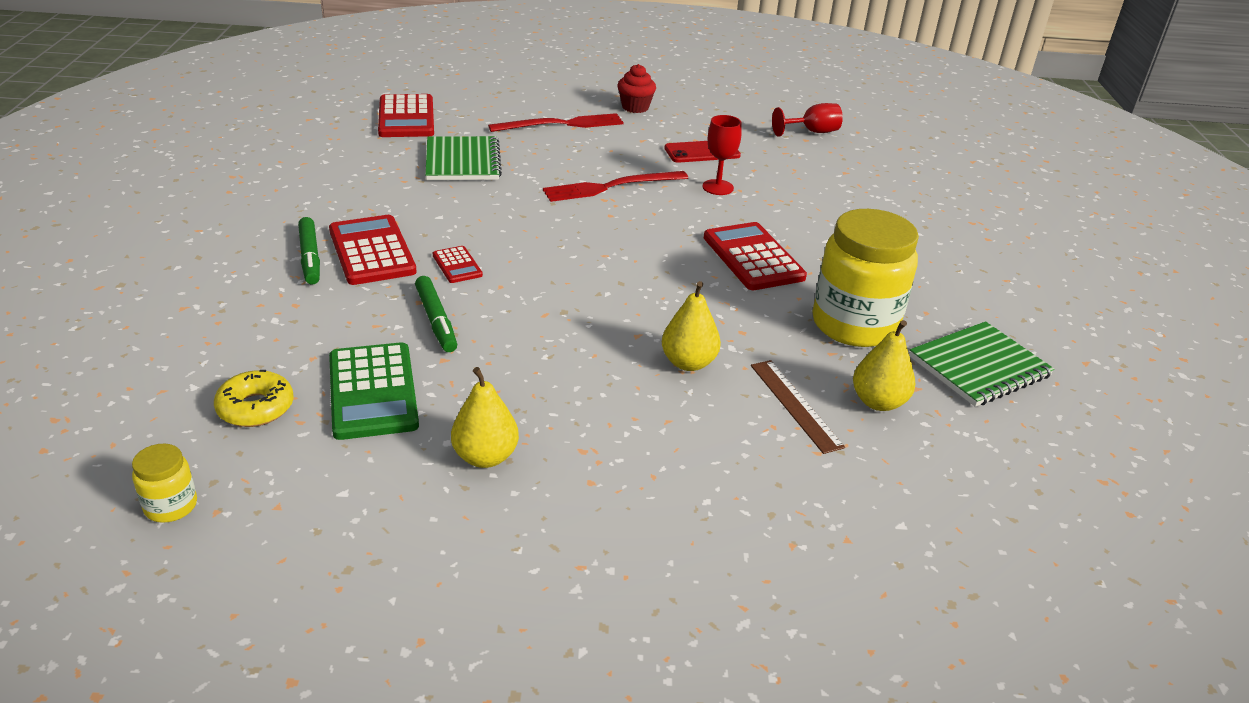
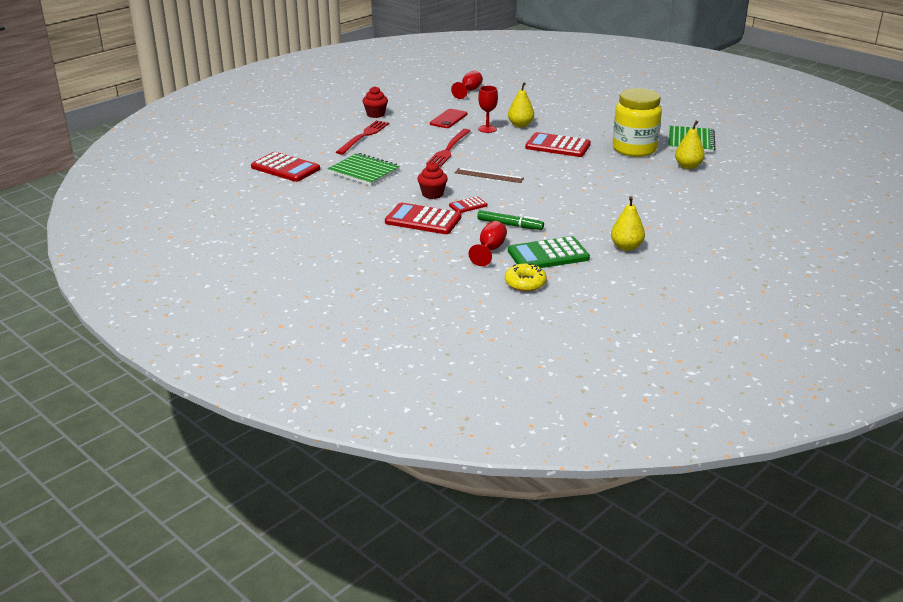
camera: 45 degrees left, 5 degrees down
(171, 506) = (576, 319): yellow jar -> none
(310, 257) = (405, 235): green marker -> none
(335, 336) = (490, 250): none -> red goblet
(373, 391) = (548, 255): green calculator -> green calculator turned 135 degrees clockwise
(457, 265) = (468, 205): red calculator -> red calculator turned 135 degrees clockwise
(458, 228) = (432, 194): none -> red cupcake
(688, 363) = (616, 188): yellow pear -> yellow pear (520, 125)
(795, 405) = (670, 180): brown ruler -> brown ruler (489, 175)

